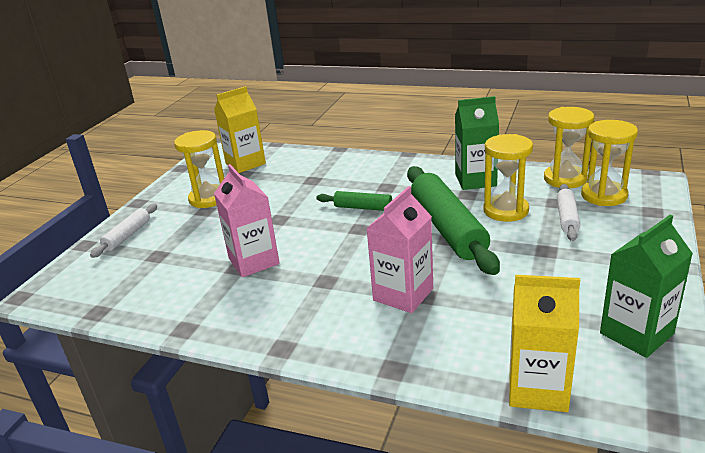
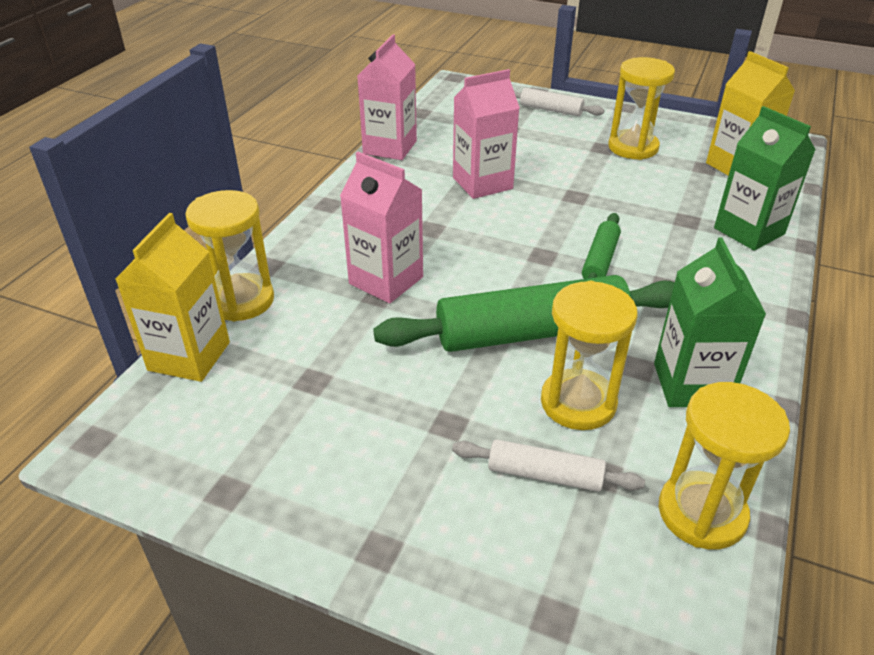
camera: 90 degrees right, 10 degrees up
(172, 322) = (390, 147): none -> pink carton
(604, 195) = (626, 556): yellow hourglass -> yellow hourglass (241, 300)
(636, 333) = (231, 466): green carton -> green carton (749, 231)

